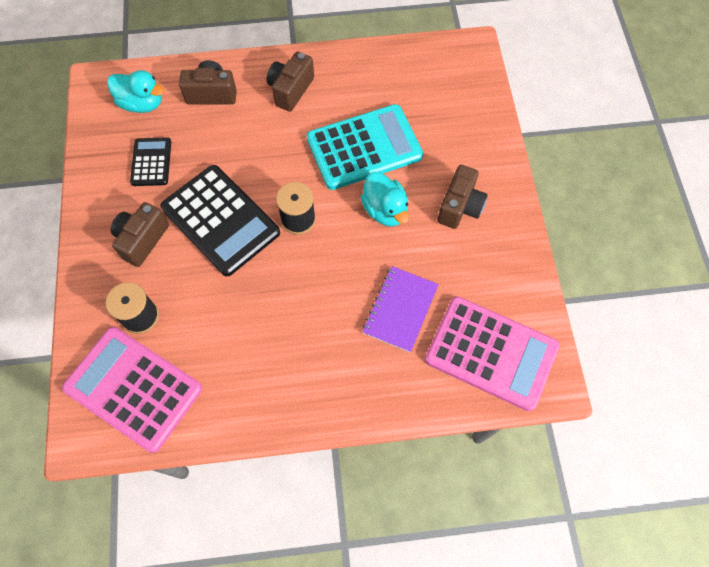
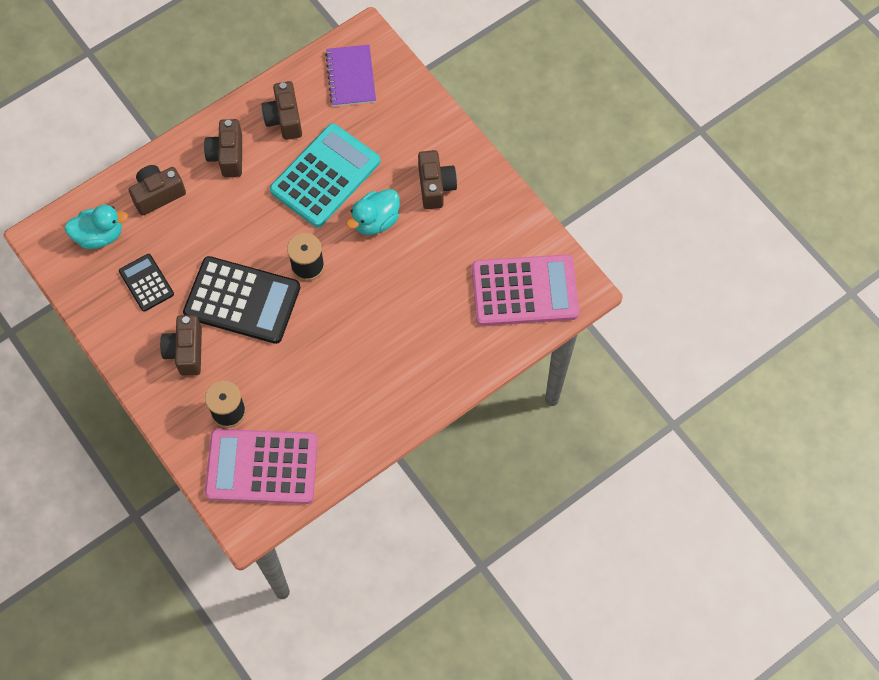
camera: 30 degrees left, 0 degrees up
(359, 83) = (284, 119): none -> brown camera
(385, 210) = (375, 221): turquoise duck -> turquoise duck turned 105 degrees clockwise
(400, 309) = (435, 295): purple notebook -> purple notebook (351, 77)

